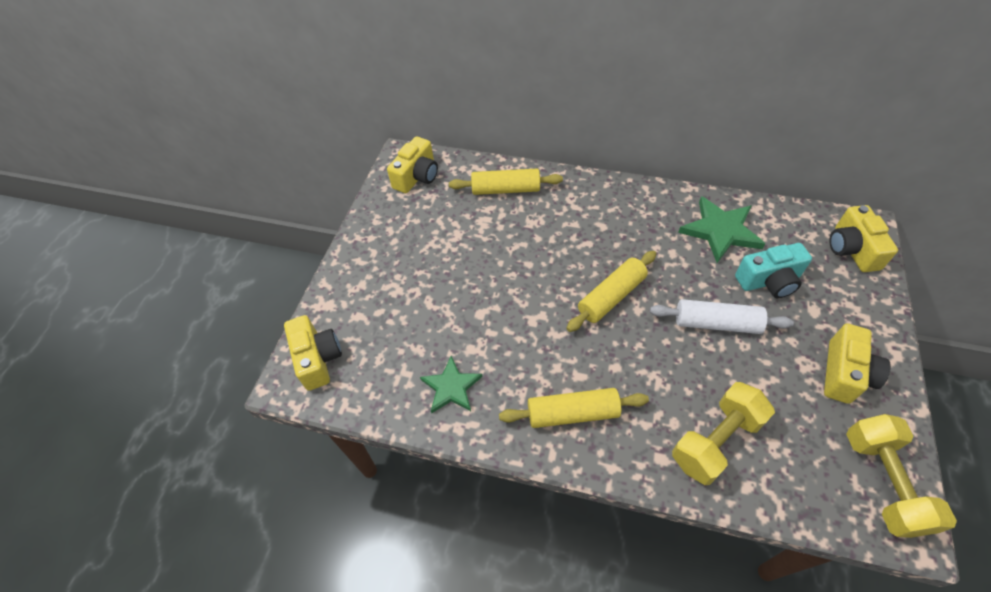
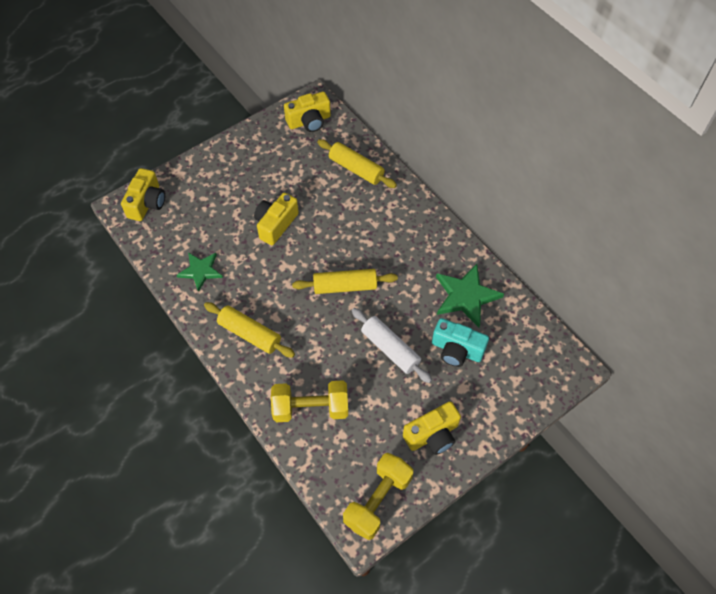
camera: 35 degrees right, 5 degrees up
(852, 249) = (541, 372): yellow camera -> yellow camera (276, 224)

